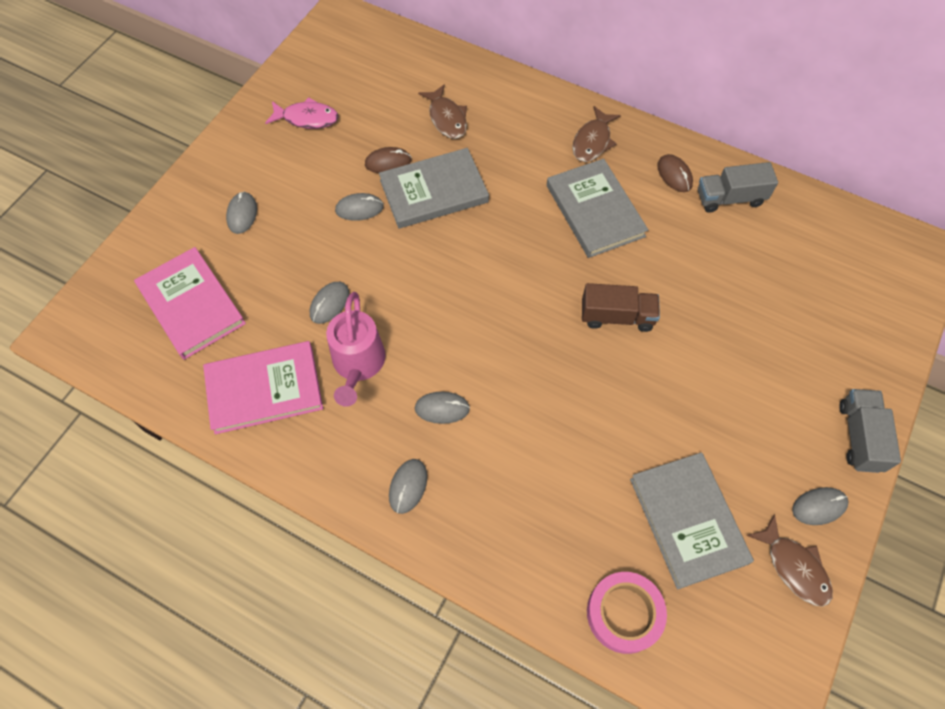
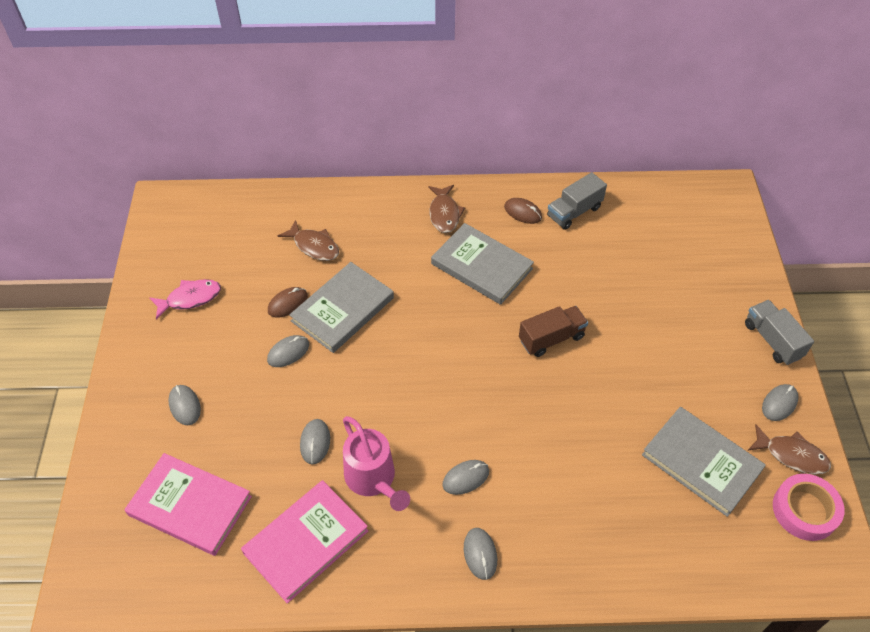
camera: 30 degrees left, 10 degrees down
(624, 613) = (703, 556): pink tape -> pink tape (804, 510)

